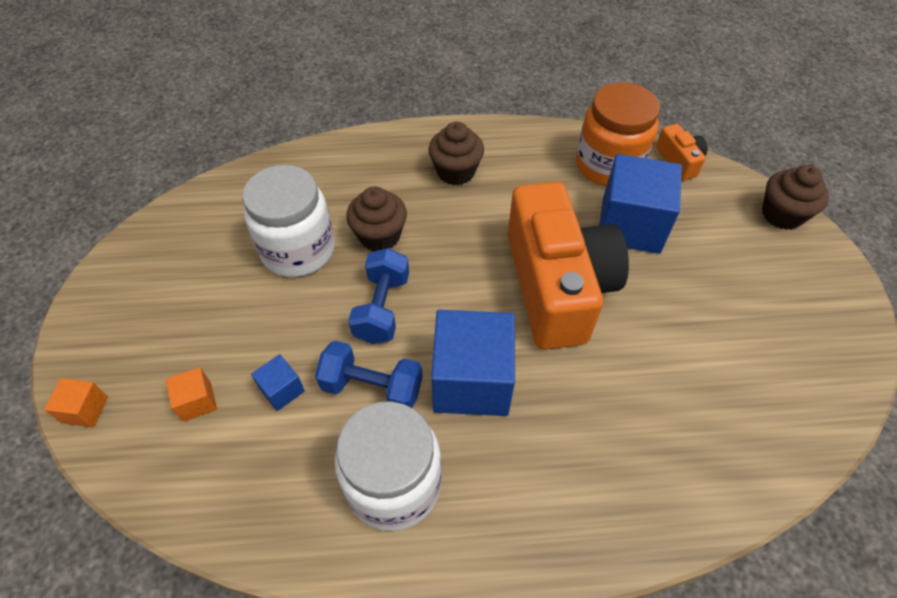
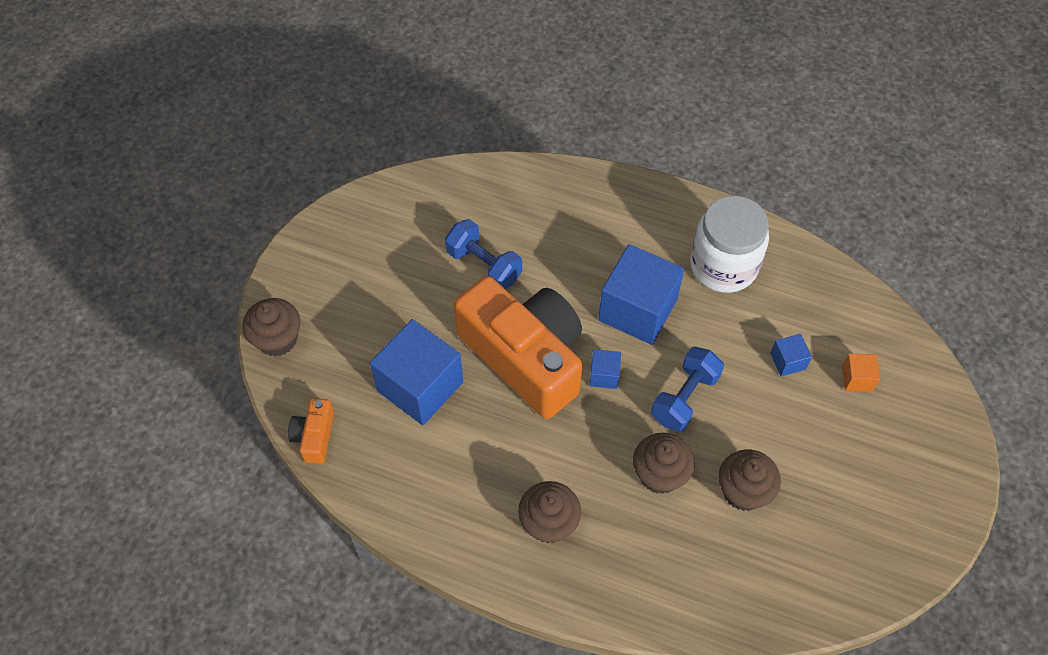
camera: 155 degrees left, 5 degrees up
(85, 410) = (948, 407): orange cube -> none
(298, 250) = (743, 491): white jar -> brown cupcake
(372, 388) = (716, 335): blue dumbbell -> blue dumbbell (484, 265)
(471, 298) = (604, 375): none -> blue cube
(557, 285) = (525, 357): orange camera -> orange camera turned 120 degrees clockwise
(608, 165) = (388, 462): orange jar -> none

